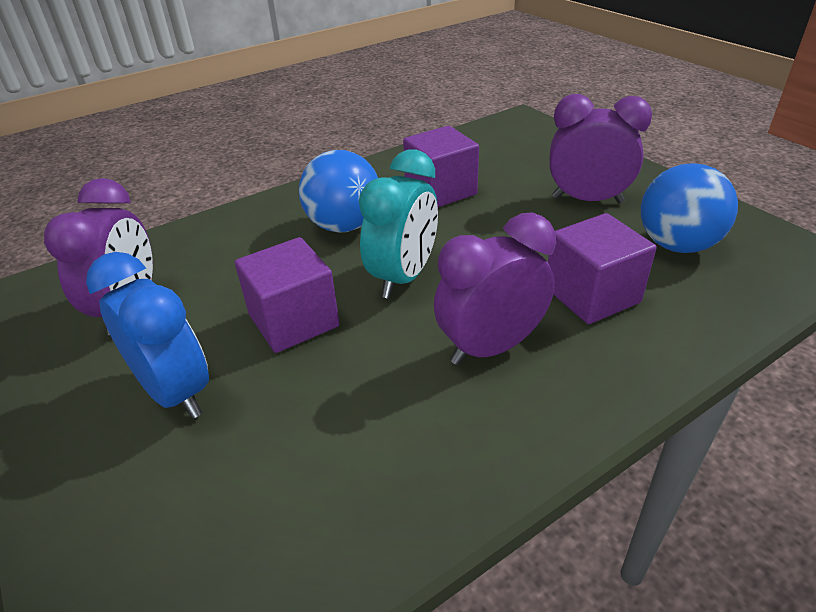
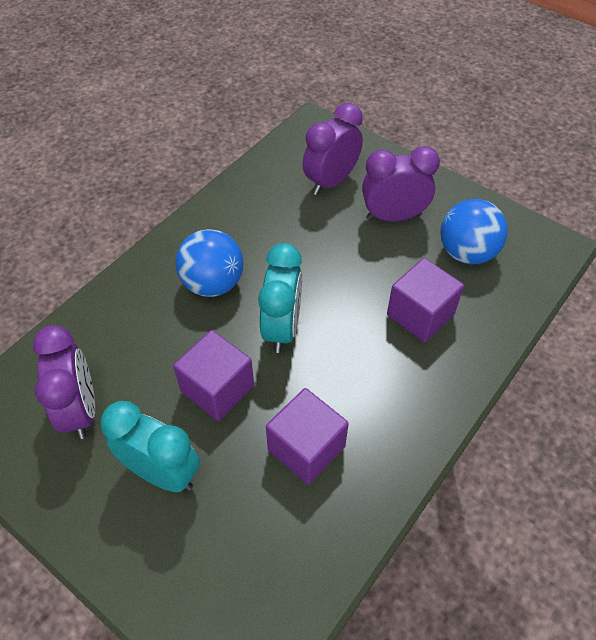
camera: 20 degrees left, 15 degrees up
(175, 392) = (162, 472): blue clock -> turquoise clock
(440, 191) = (276, 227): purple cube -> purple cube (306, 448)
(491, 347) = (366, 378): purple clock -> purple clock (331, 182)

